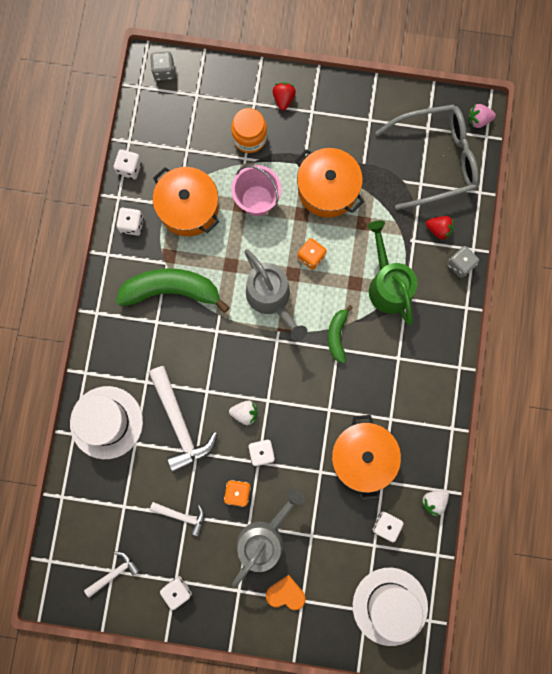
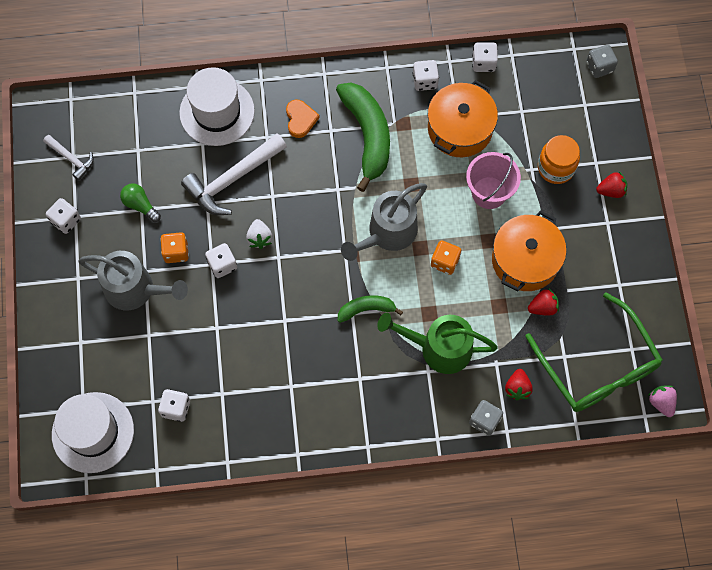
camera: 75 degrees right, 10 degrees down
(181, 516) = (140, 205): white hammer -> green light bulb
(286, 593) = (84, 324): orange heart -> orange heart (300, 119)
(363, 457) = (242, 367): orange pot -> none
(373, 187) = (543, 307): none -> red strawberry
(387, 284) = (438, 348): green watering can -> green watering can turned 135 degrees counterclockwise
(433, 501) = (213, 452): white strawberry -> none
(436, 159) = (598, 367): grey glasses -> green glasses

